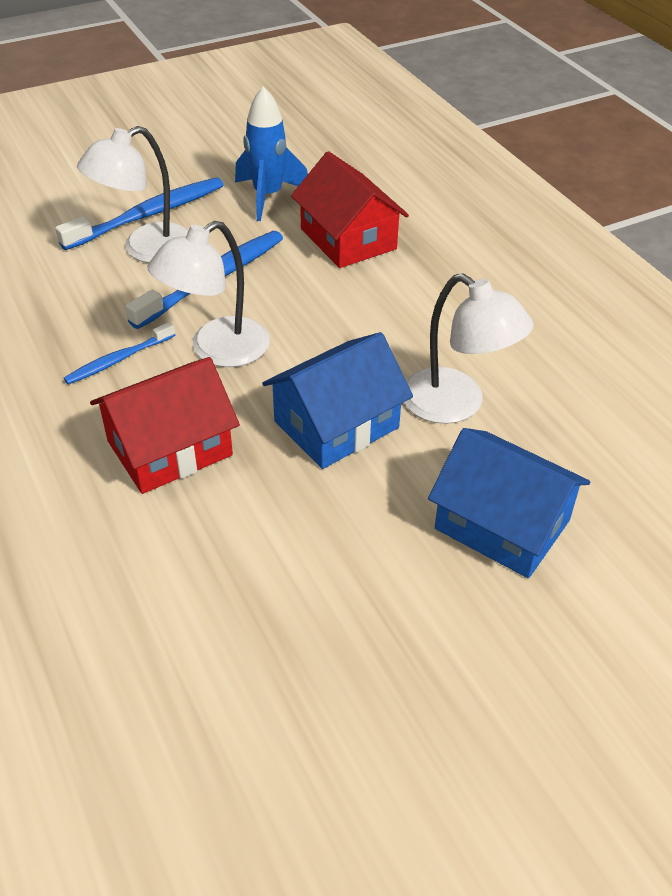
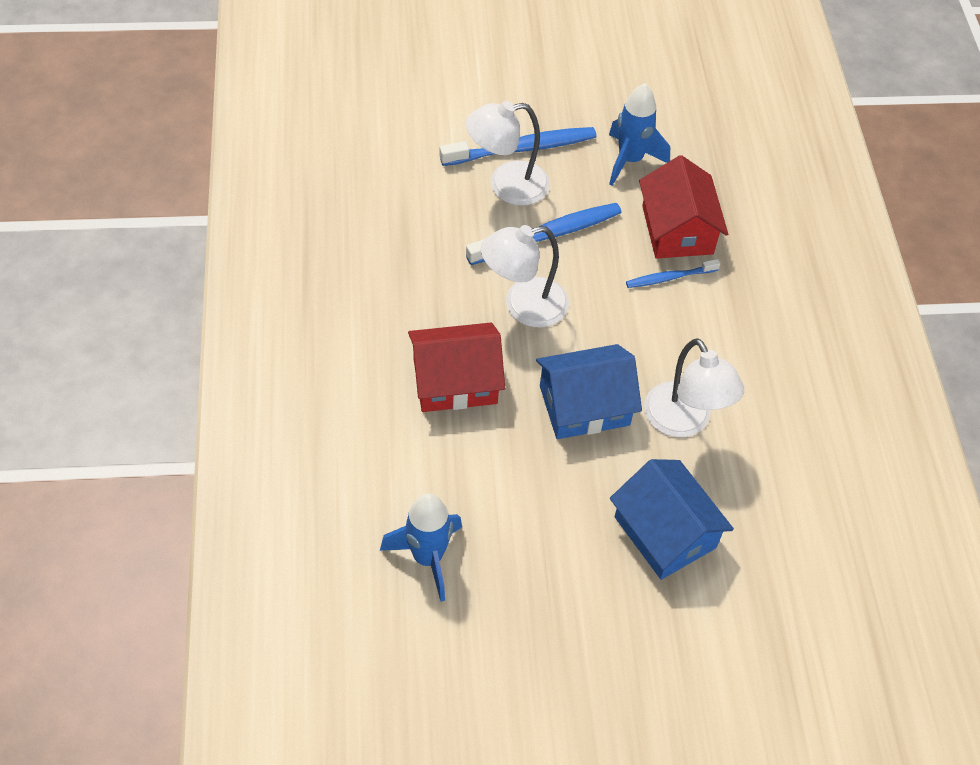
camera: 20 degrees right, 10 degrees up
(118, 360) = (446, 289): blue toothbrush -> blue toothbrush (669, 278)
(223, 663) = (427, 558): none -> blue rocket

